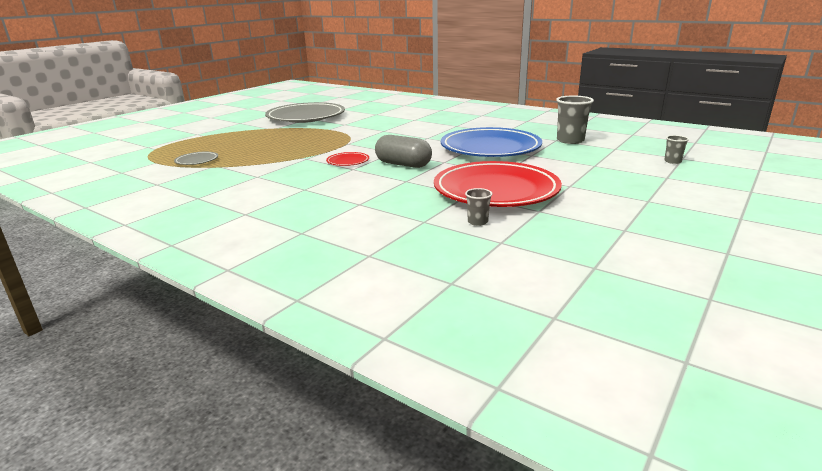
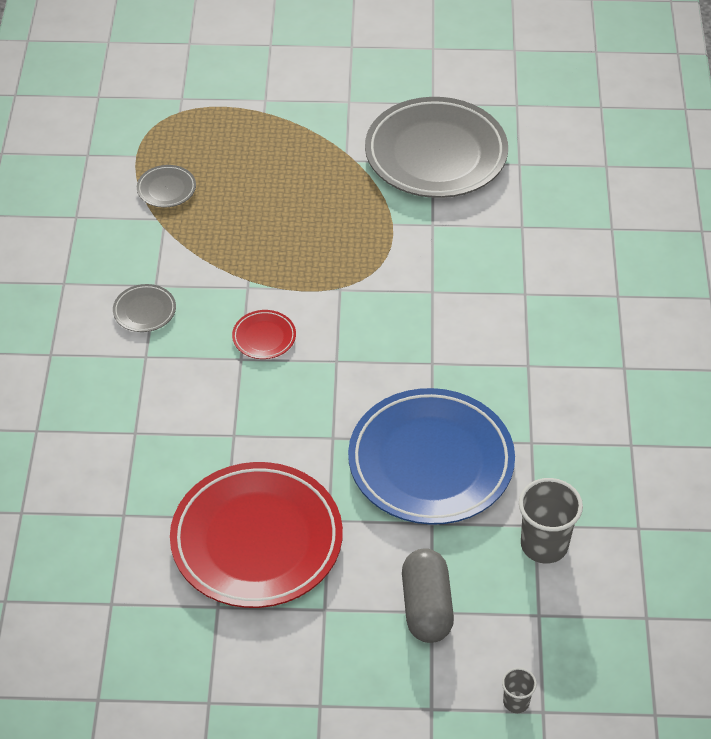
camera: 55 degrees right, 25 degrees up
(269, 182) = (144, 311): none -> grey plate
(403, 164) = (291, 400): grey capsule -> grey capsule (426, 607)
(477, 222) = (150, 562): grey cup -> none

